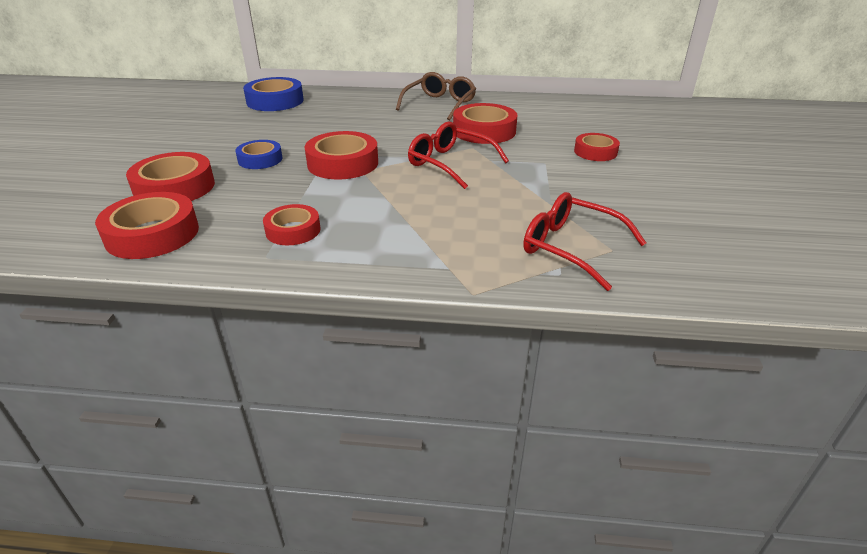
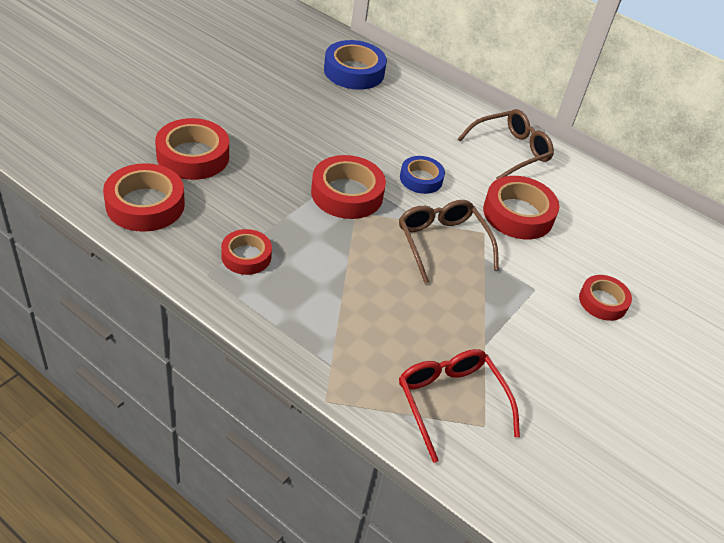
camera: 25 degrees right, 10 degrees up
(260, 159) = (282, 153): blue tape -> blue tape (421, 179)
(450, 163) = (442, 243): red glasses -> brown glasses

